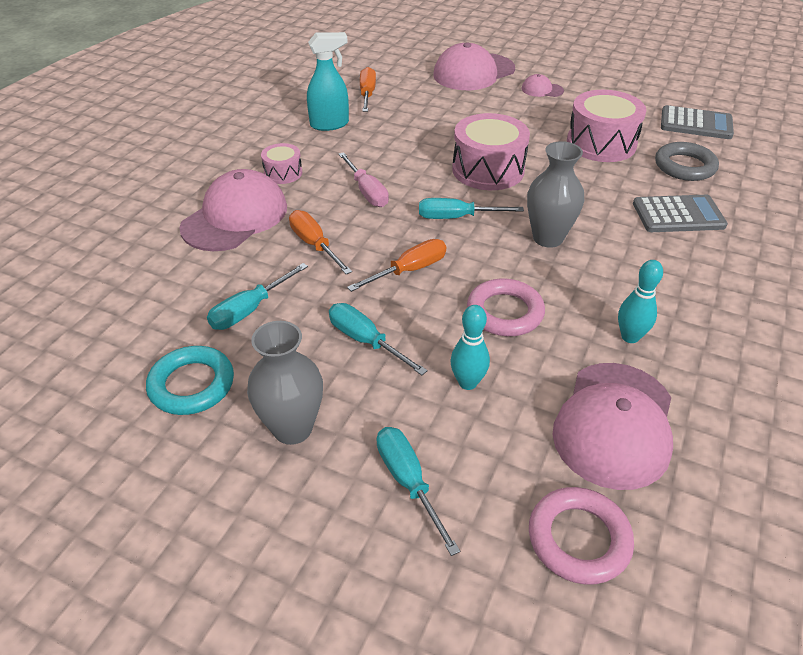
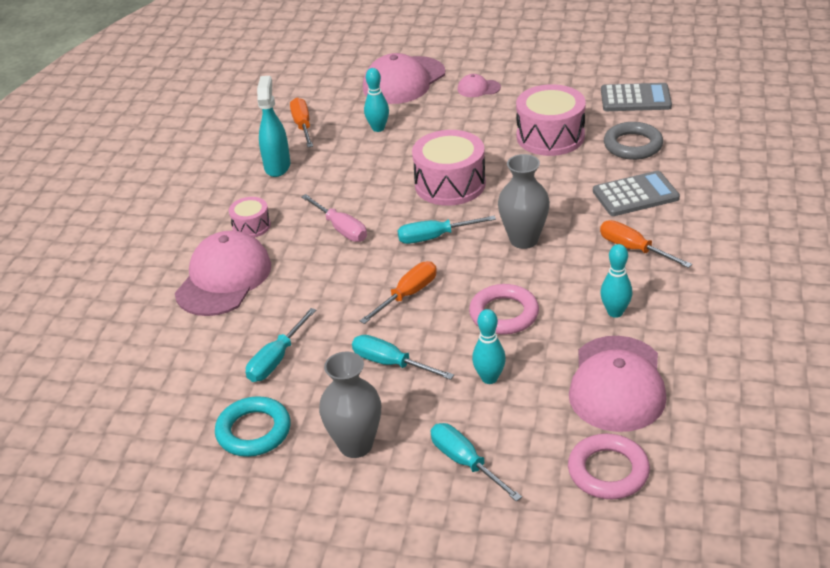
camera: 10 degrees left, 5 degrees down
(314, 245) = (311, 289): orange screwdriver -> orange screwdriver (633, 249)
(330, 124) = (277, 166): turquoise spray bottle -> turquoise spray bottle turned 60 degrees counterclockwise
(436, 108) = (378, 128): none -> turquoise bowling pin

